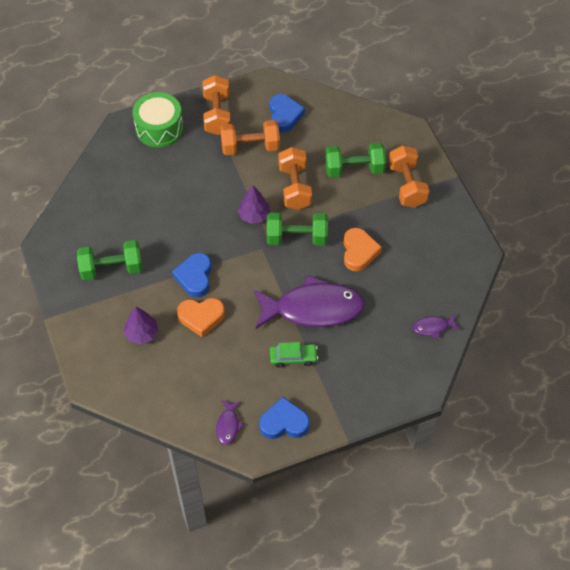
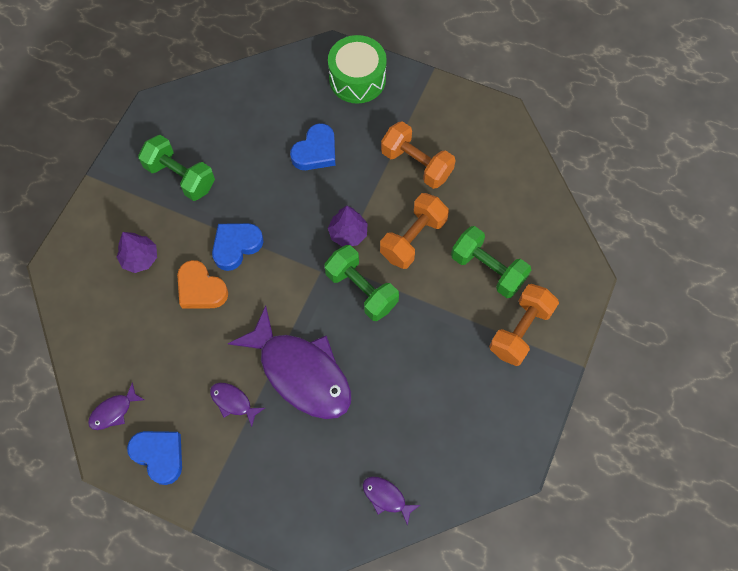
camera: 45 degrees right, 10 degrees up
(217, 114) = (421, 107): orange dumbbell -> none
(284, 115) = (481, 159): blue heart -> blue heart (315, 151)
(293, 357) = (233, 402): green car -> purple fish
(359, 252) = (401, 355): orange heart -> none

